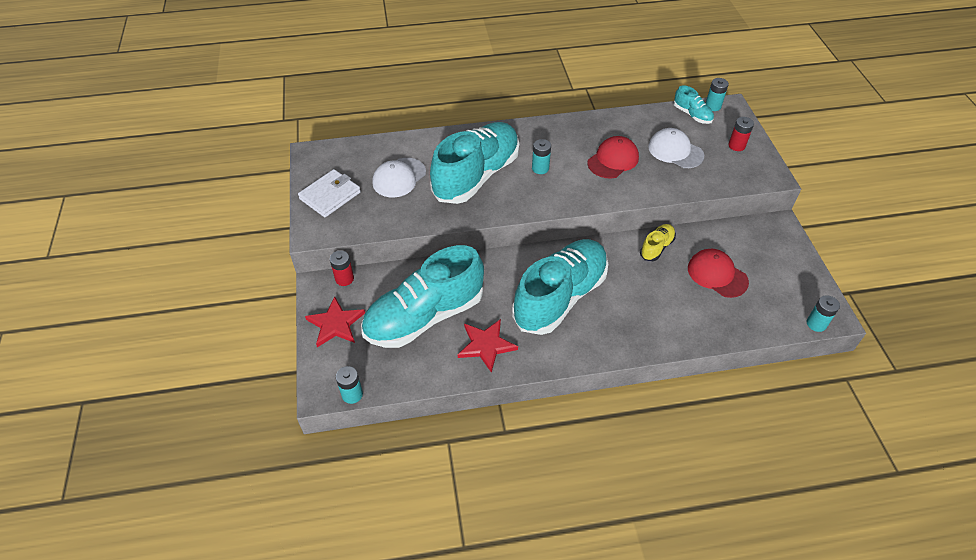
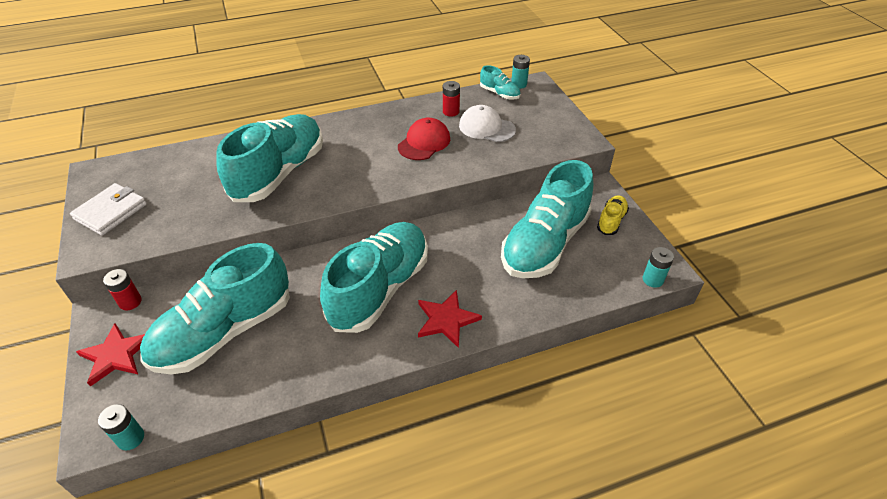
camera: 10 degrees left, 5 degrees down
(399, 178) = (192, 184): white cap -> none
(486, 345) = (297, 354): red star -> red star (446, 320)
(540, 168) = (348, 158): turquoise battery -> none
(656, 247) = (479, 224): yellow shoe -> yellow shoe (611, 221)
(717, 275) = (544, 244): red cap -> turquoise shoe
(736, 145) = (546, 116): red battery -> red battery (451, 112)

